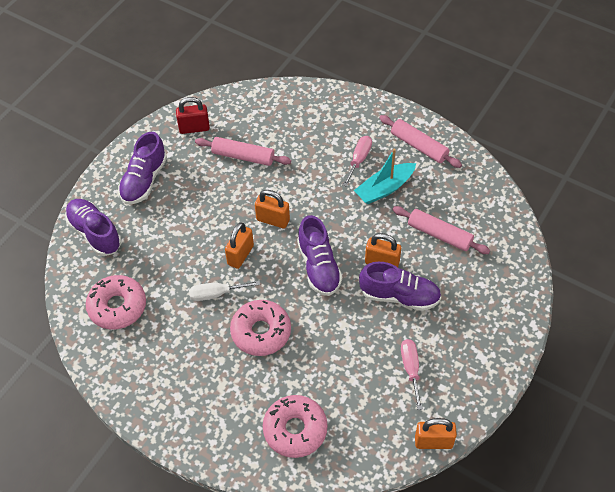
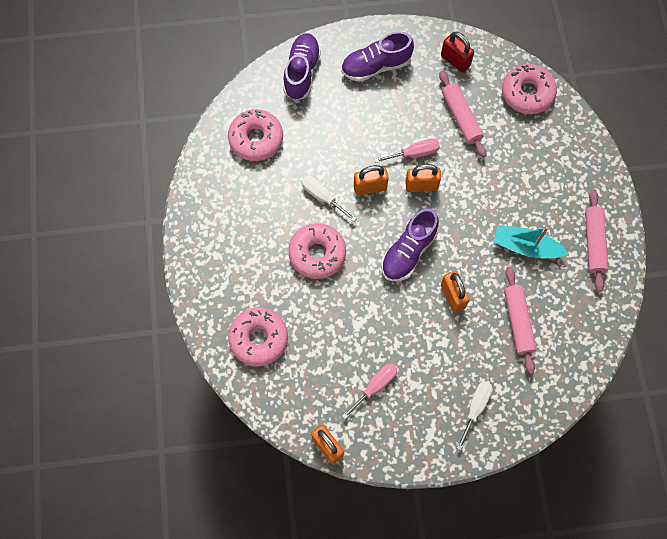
camera: 50 degrees right, 15 degrees up
(266, 104) = (527, 93): none -> pink donut
(273, 220) = (421, 186): orange padlock -> orange padlock turned 75 degrees counterclockwise
(359, 160) = (536, 206): pink screwdriver -> pink screwdriver (414, 153)
(399, 296) = (433, 331): purple shoe -> none
(485, 311) = (475, 408): none -> white screwdriver

